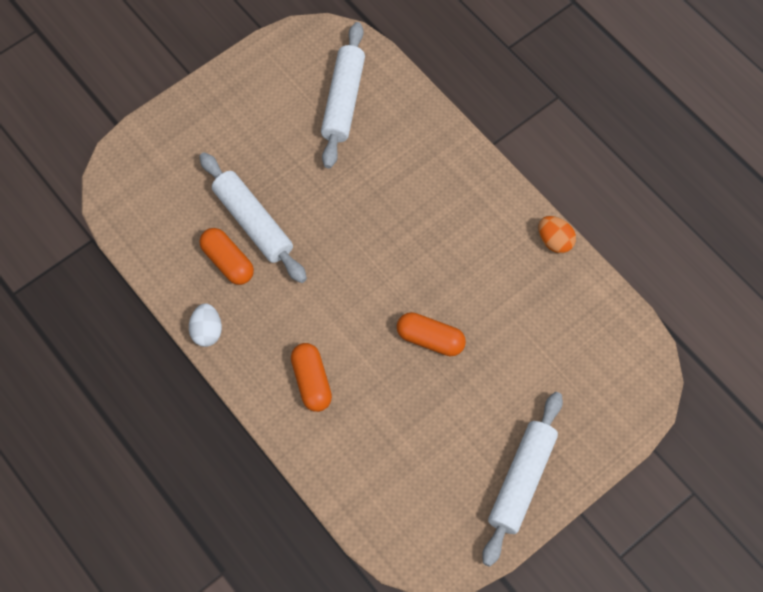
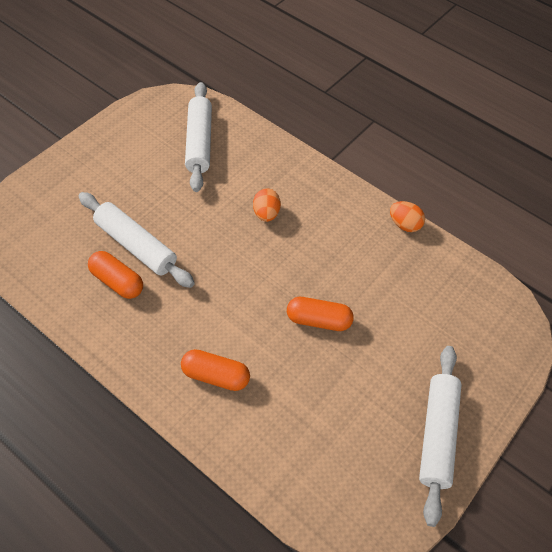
camera: 15 degrees left, 10 degrees down
(207, 331) = (105, 346): white egg -> none
(311, 382) = (215, 376): orange capsule -> orange capsule turned 45 degrees counterclockwise
(401, 204) = (266, 214): none -> orange egg

